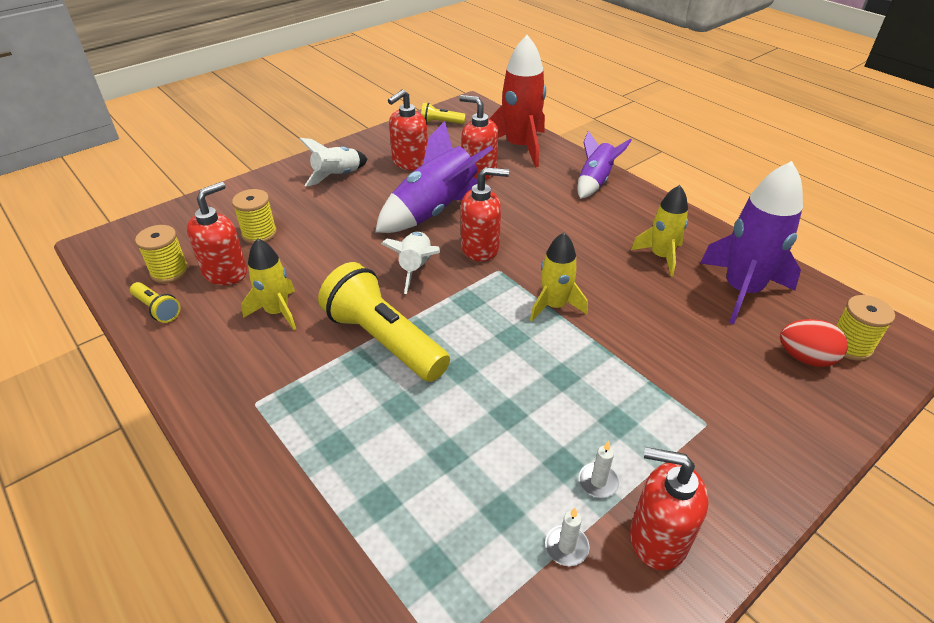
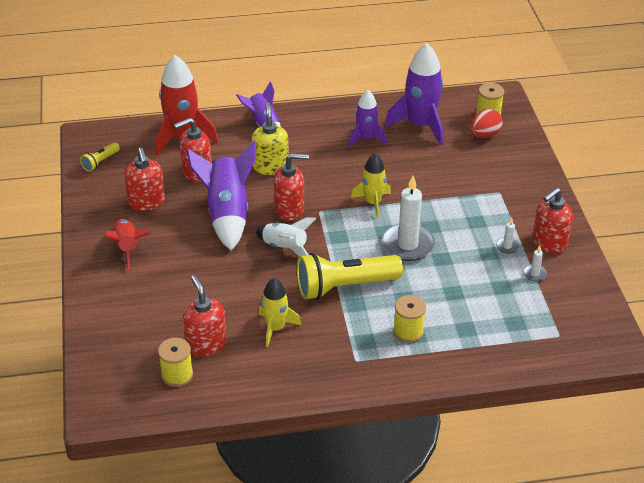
camera: 60 degrees left, 0 degrees up
(157, 309) = (220, 390): yellow flashlight -> none
(259, 233) = (170, 314): yellow spool -> yellow spool (408, 331)
(337, 176) = (127, 248): white rocket -> red rocket
(480, 248) = (289, 209): red soap dispenser -> red soap dispenser turned 60 degrees clockwise
(506, 367) = (407, 245): none -> white candle
(536, 210) = (270, 166): none -> yellow soap dispenser
(661, 256) = (366, 138): yellow rocket -> purple rocket

